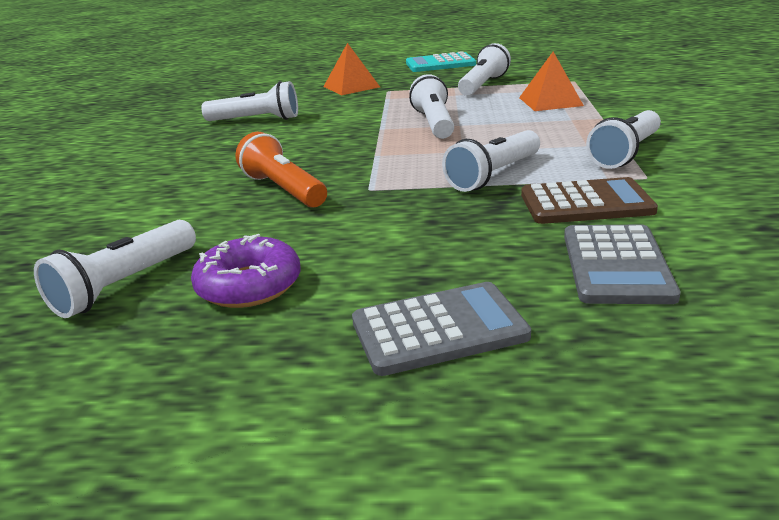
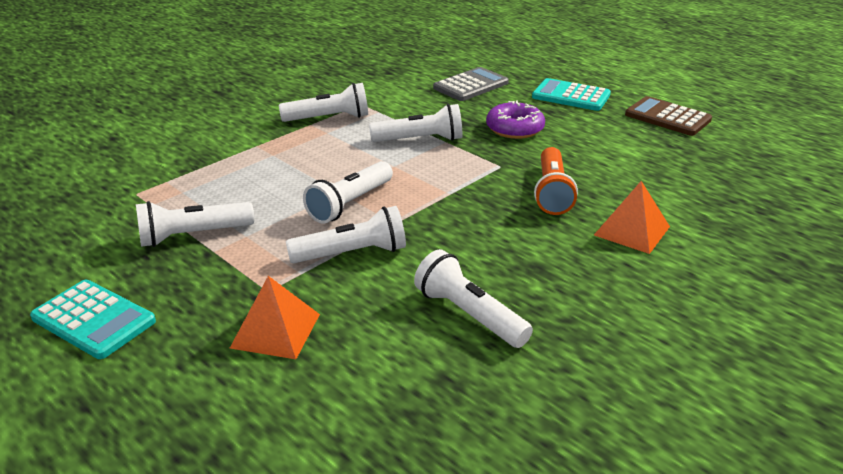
camera: 140 degrees left, 5 degrees up
(125, 285) = (695, 168): white flashlight -> white flashlight (352, 253)
(249, 285) = (630, 141): purple donut -> purple donut (514, 129)
(439, 329) = (571, 96): grey calculator -> turquoise calculator
(550, 101) = (227, 179): orange pyramid -> orange pyramid (631, 230)
(586, 203) = (419, 107): brown calculator -> brown calculator (667, 117)

